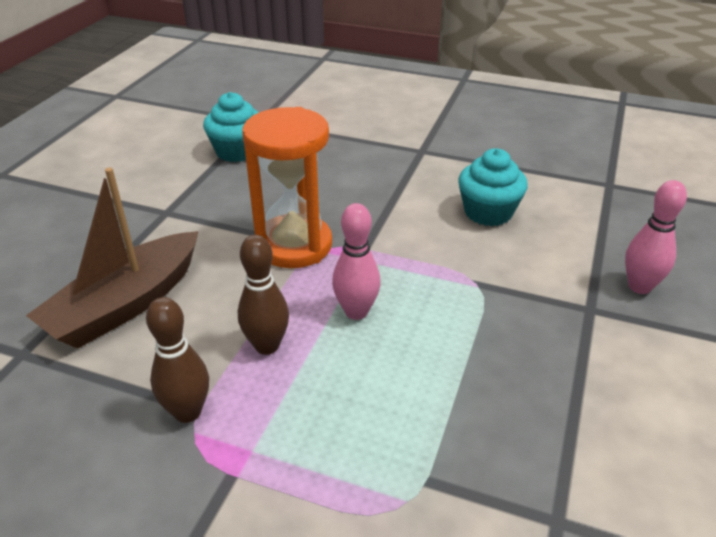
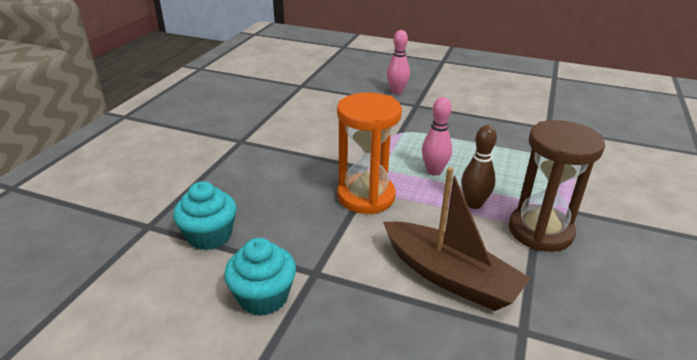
camera: 90 degrees left, 5 degrees down
(187, 412) = (540, 231): brown bowling pin -> brown hourglass
(488, 212) = (328, 123): turquoise cupcake -> turquoise cupcake (263, 297)

